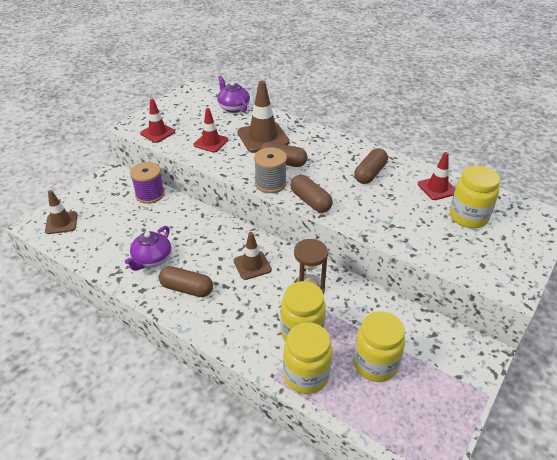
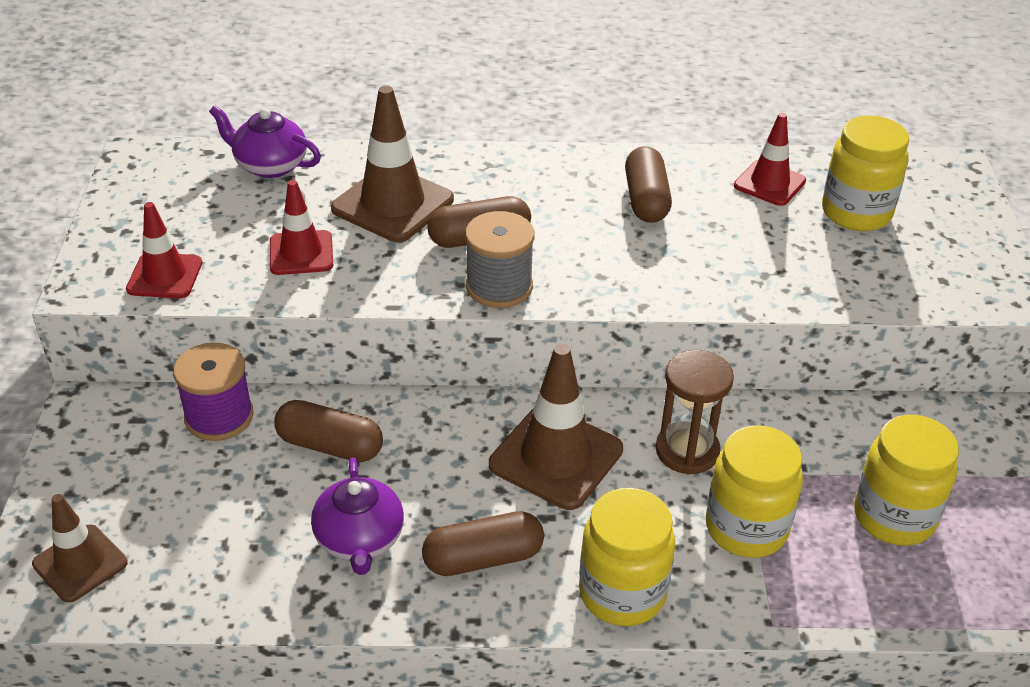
camera: 35 degrees left, 0 degrees up
(252, 265) = (556, 457): brown traffic cone -> brown traffic cone, size x1.60
(306, 375) = (817, 591): yellow jar -> yellow jar (622, 593)
(310, 201) = (600, 290): brown capsule -> brown capsule (330, 446)

